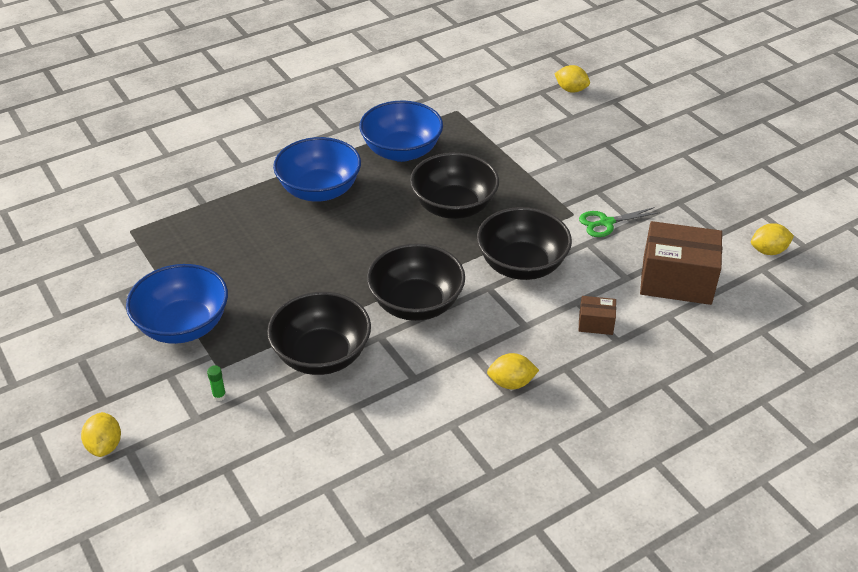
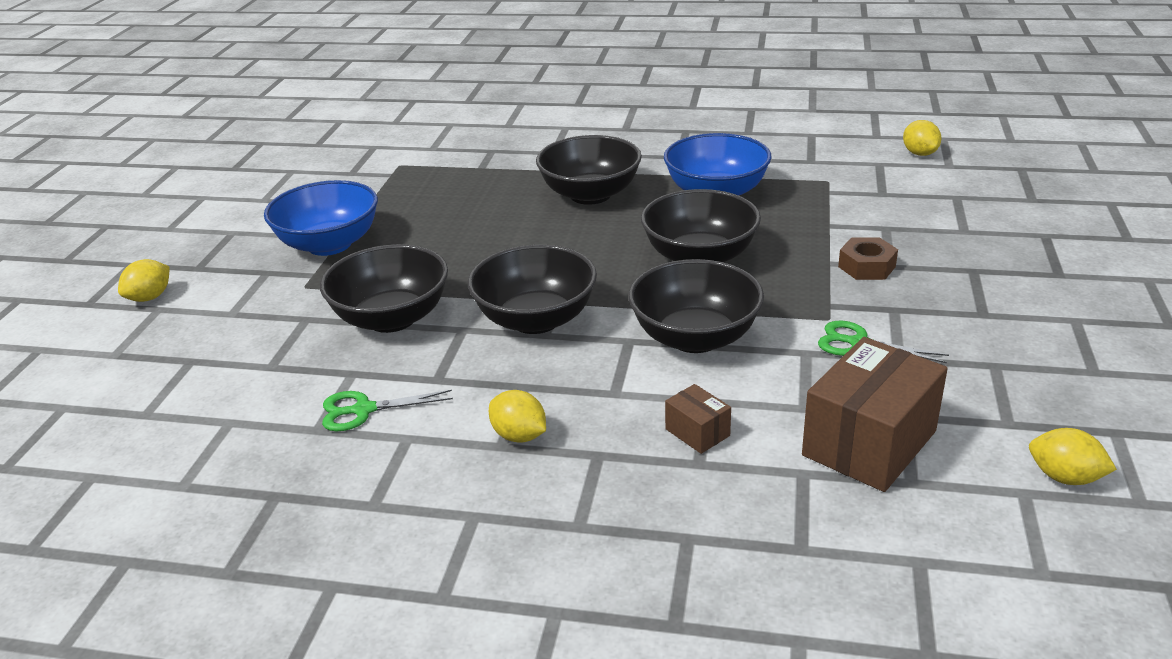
camera: 45 degrees right, 10 degrees down
(219, 396) = (272, 306): green glue stick -> none
(319, 190) = (590, 195): blue bowl -> black bowl
(400, 425) = (363, 410): none -> green scissors
(552, 167) = (866, 266): none -> brown nut
(571, 90) = (999, 207): yellow lemon -> yellow lemon (919, 153)
(676, 281) = (869, 443): brown box -> brown box turned 75 degrees clockwise

